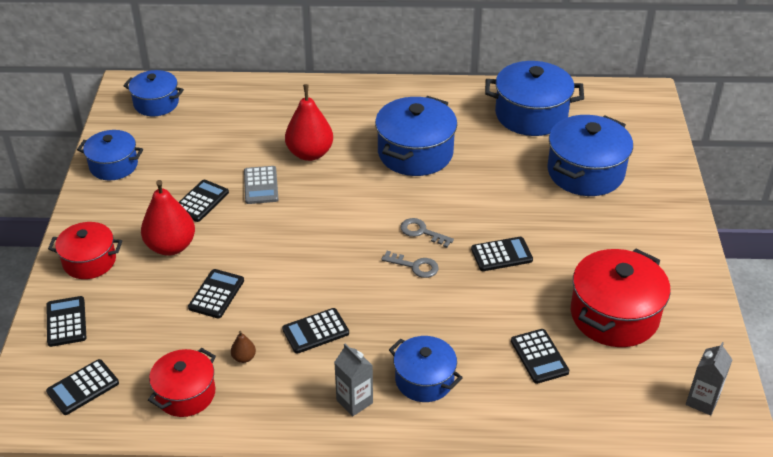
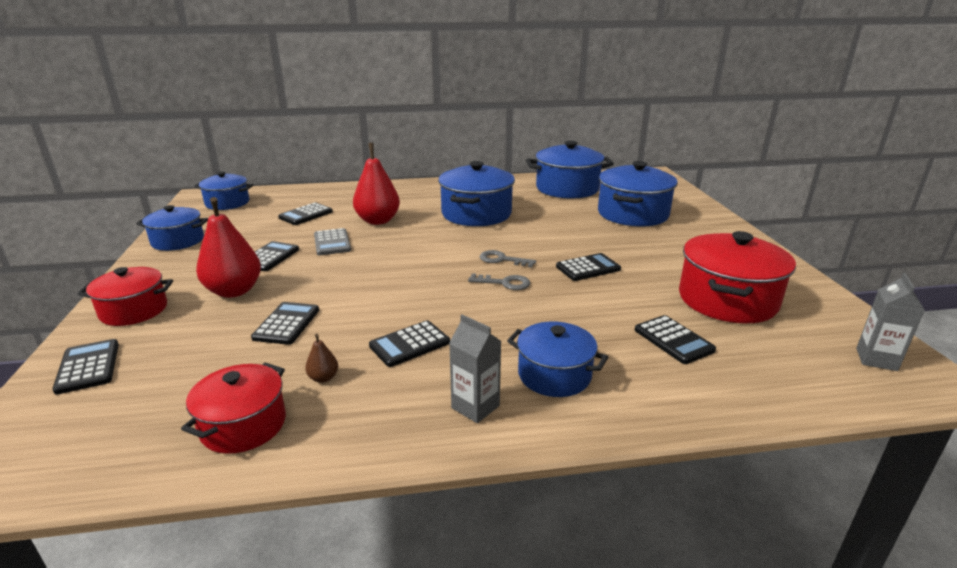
camera: 10 degrees left, 15 degrees down
(83, 387) = (92, 435): black calculator -> black calculator (306, 215)

